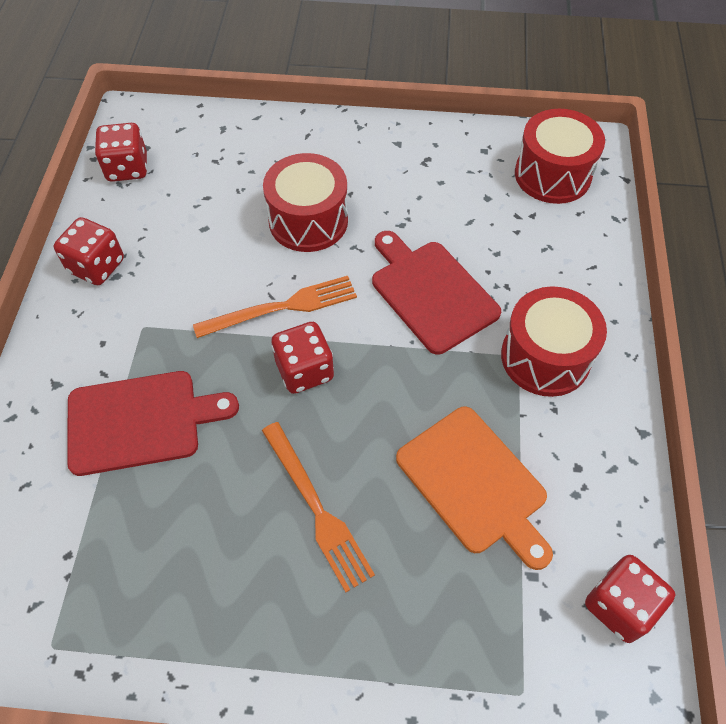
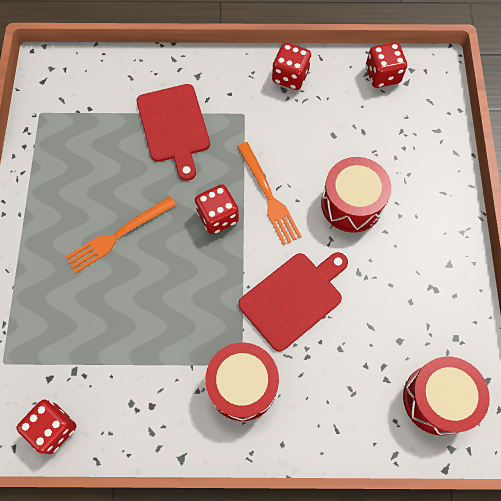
camera: 85 degrees right, 10 degrees up
(475, 483) = (137, 333): orange cutting board -> none

